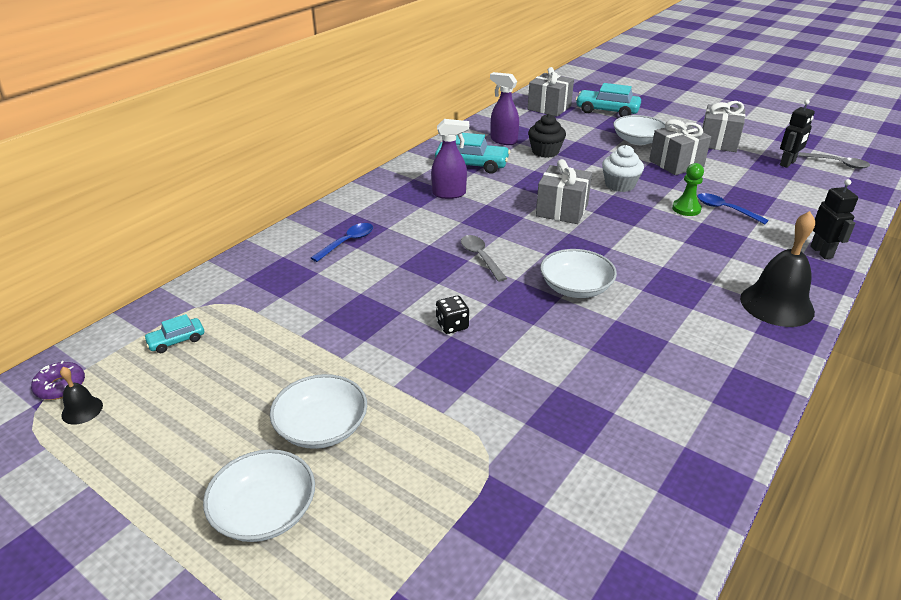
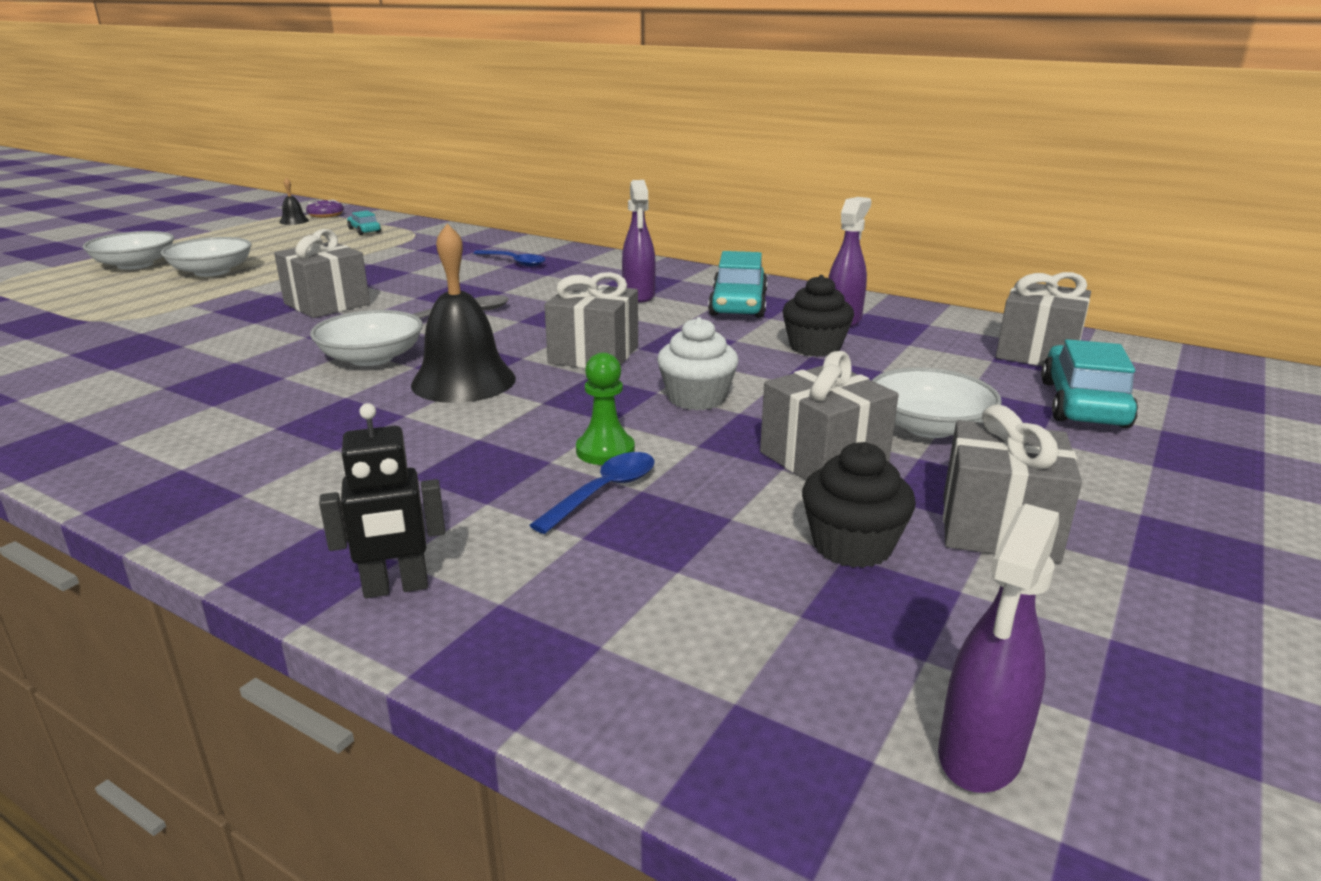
camera: 85 degrees right, 10 degrees down
(452, 325) = (327, 304): black dice -> grey gift
(743, 166) = (852, 545): none -> black cupcake
(777, 304) = (237, 498): black bell -> black bell (463, 381)
(787, 163) = (916, 630): black robot -> none
(837, 164) = (979, 755): grey spoon -> purple spray bottle

